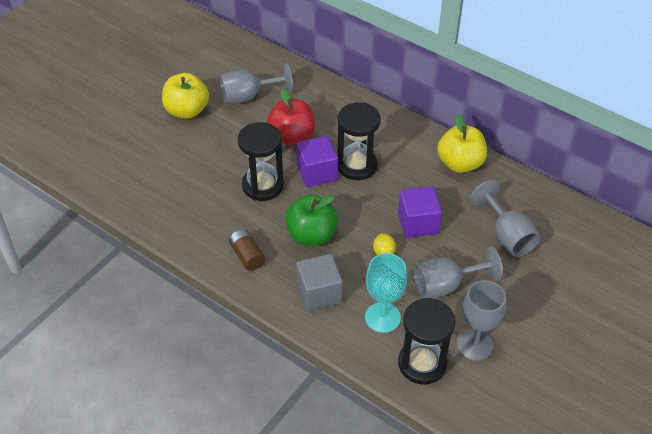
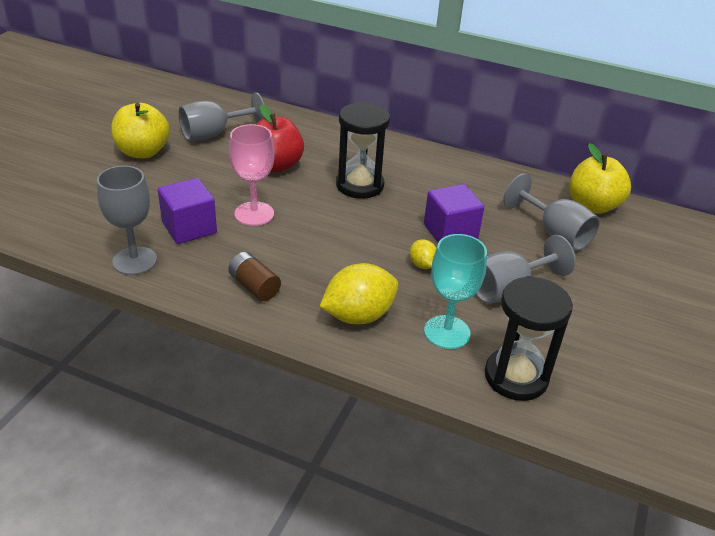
camera: 15 degrees left, 10 degrees down
(263, 186) = (254, 214): black hourglass -> pink goblet
(311, 235) = (329, 256): green apple -> none
(317, 173) = (316, 196): purple cube -> purple cube (189, 228)
(319, 293) = (358, 315): grey cube -> yellow lemon
(460, 163) = (473, 174): yellow apple -> yellow apple (592, 206)
(475, 344) = (569, 347): grey goblet -> grey goblet (134, 261)

